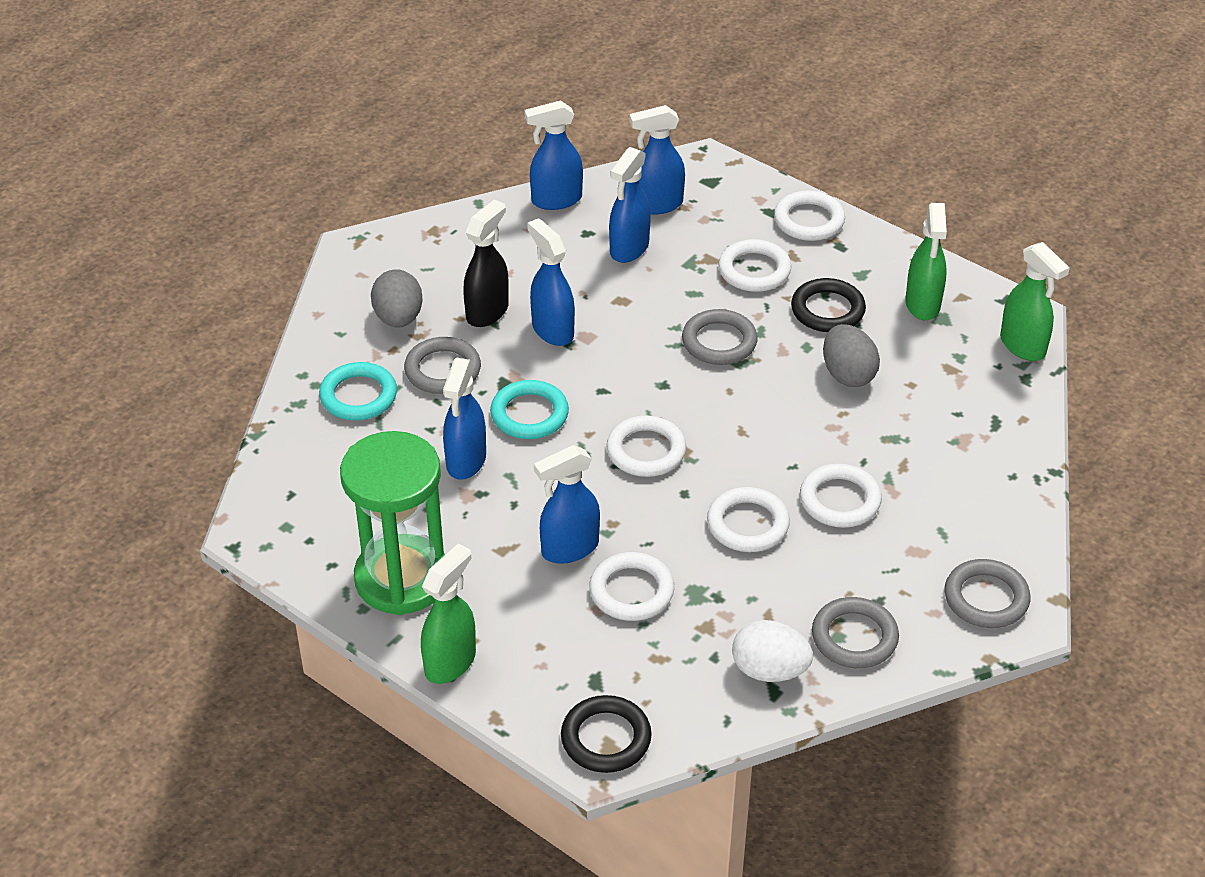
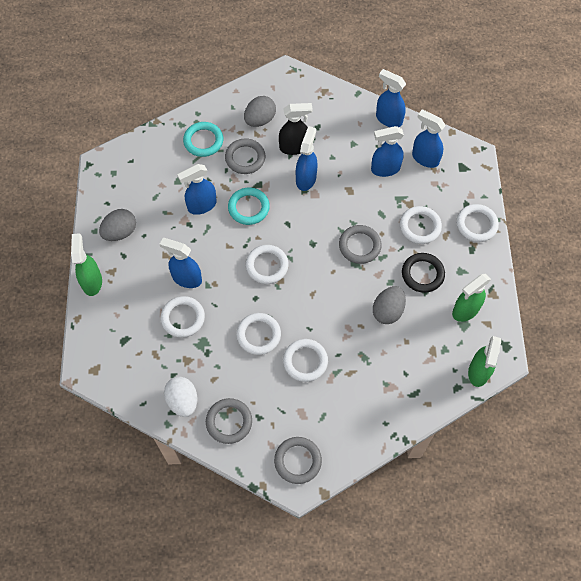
camera: 50 degrees right, 20 degrees up
(402, 579) = (120, 232): green hourglass -> grey egg
(450, 662) = (92, 282): green spray bottle -> green spray bottle turned 90 degrees counterclockwise
(606, 738) = (98, 365): black ring -> none

